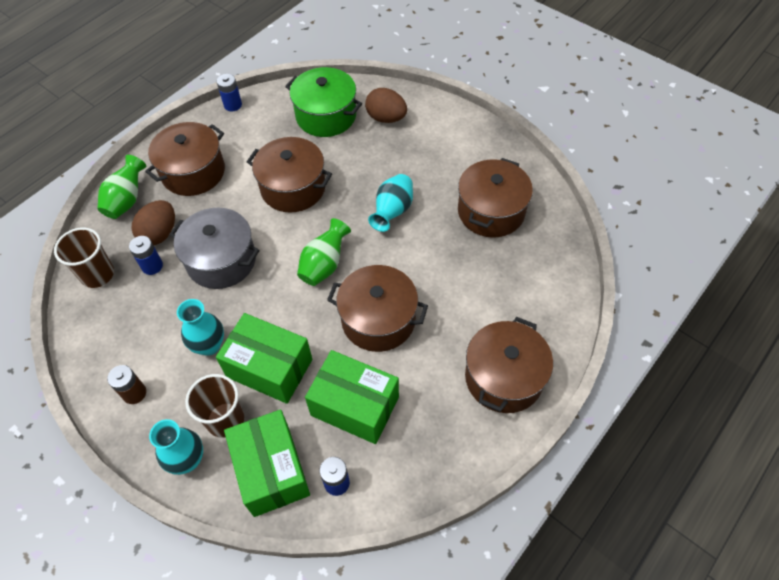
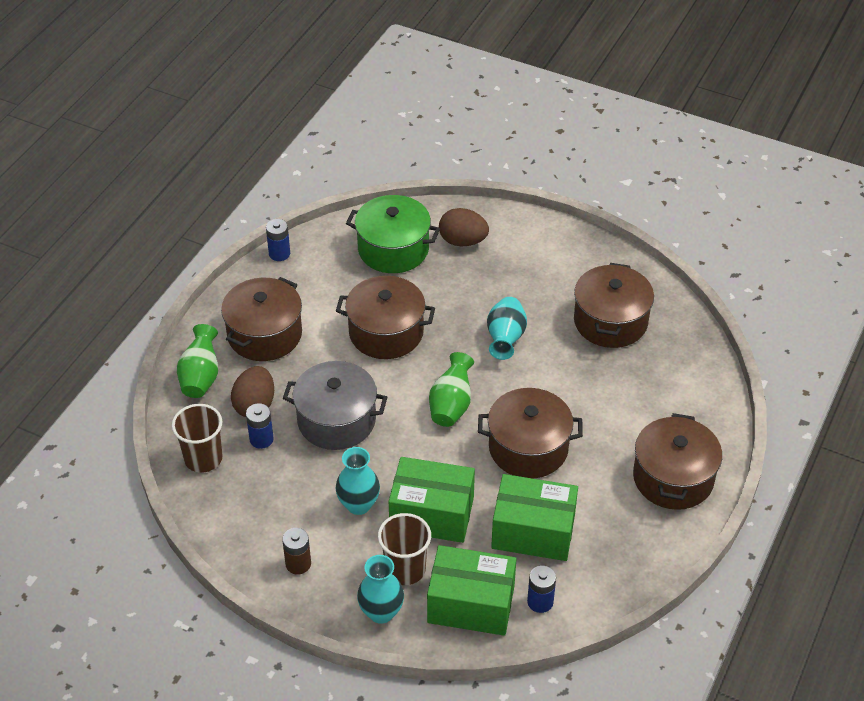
camera: 15 degrees left, 10 degrees down
(271, 470) = (471, 604): green box -> green box turned 45 degrees counterclockwise

